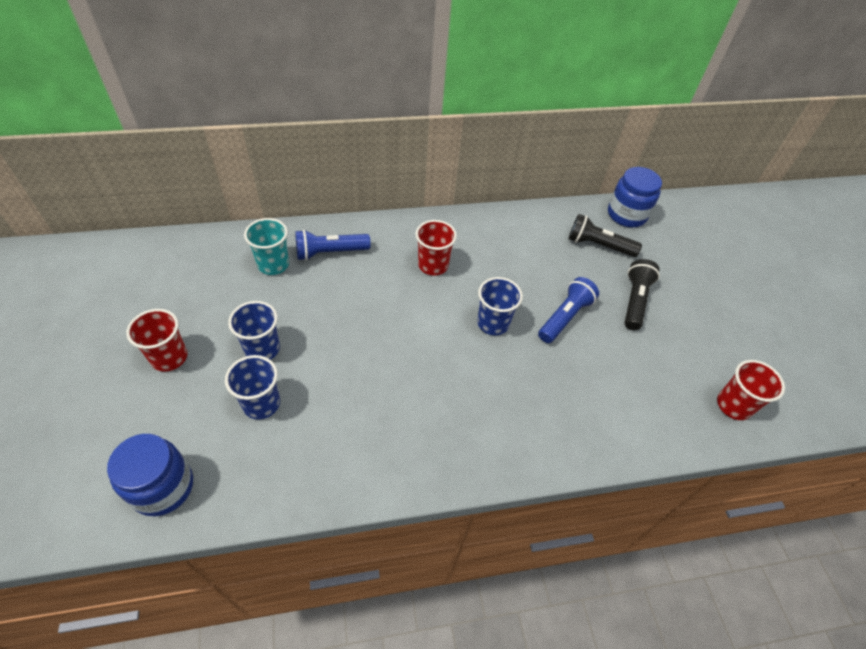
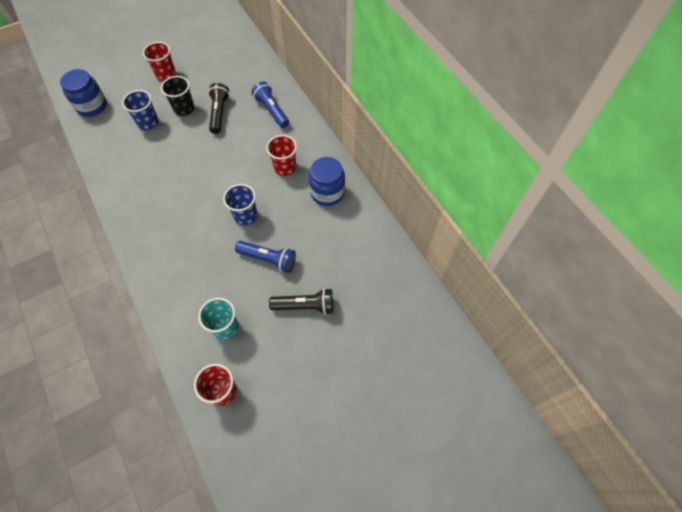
camera: 75 degrees right, 10 degrees up
(262, 349) = (184, 109): blue cup -> black cup
(273, 264) = (249, 88): turquoise cup -> turquoise cup (225, 327)
(598, 245) = (357, 269): black flashlight -> black flashlight (219, 113)
(626, 215) = (408, 285): blue jar -> blue jar (327, 193)

